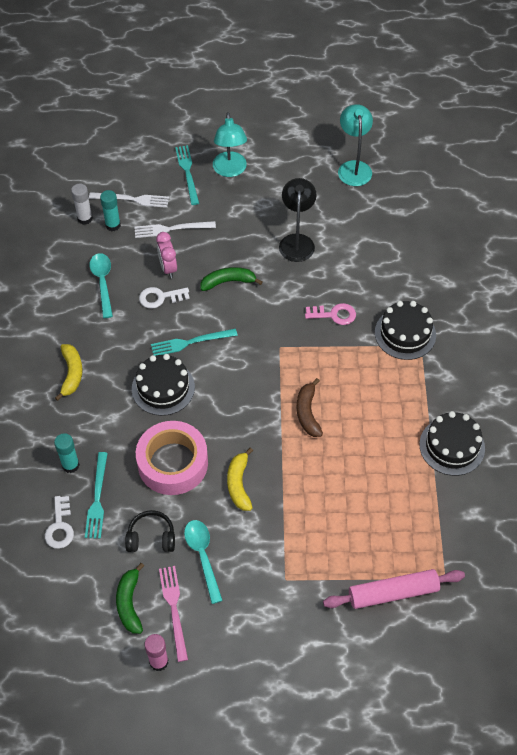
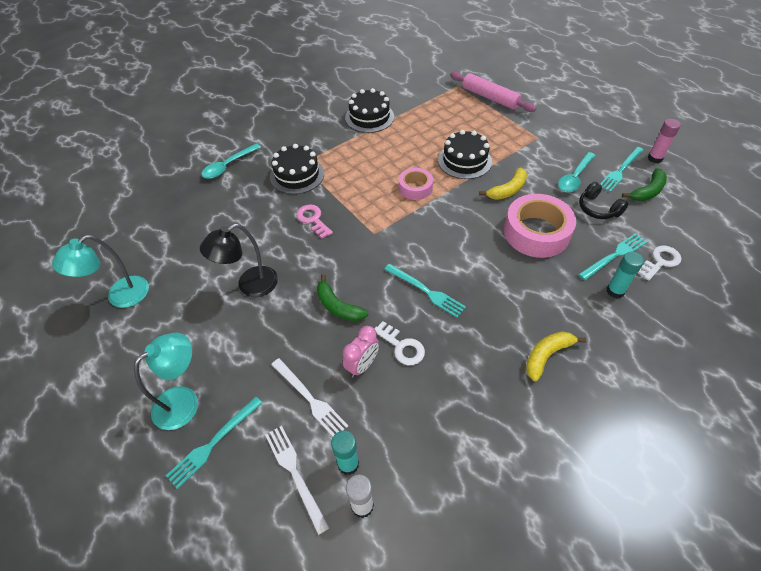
camera: 125 degrees left, 5 degrees down
(103, 282) = (430, 411): turquoise spoon -> turquoise spoon (228, 166)
(163, 388) = (486, 280): black cake -> black cake (464, 161)
(174, 609) = (620, 170): pink fork -> turquoise fork
(307, 413) = (415, 188): brown banana -> pink tape

